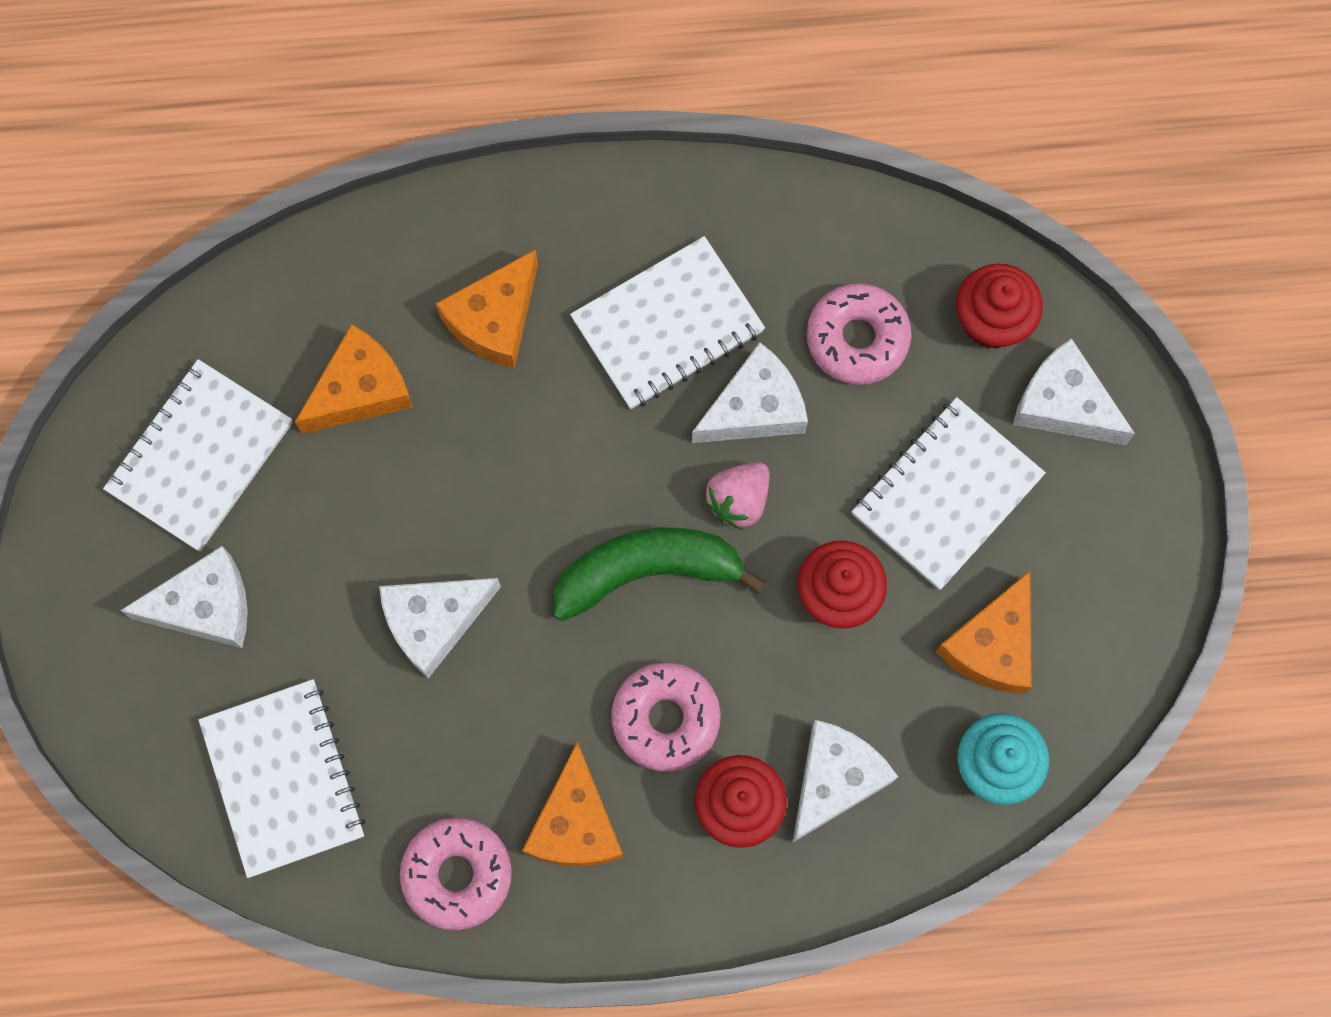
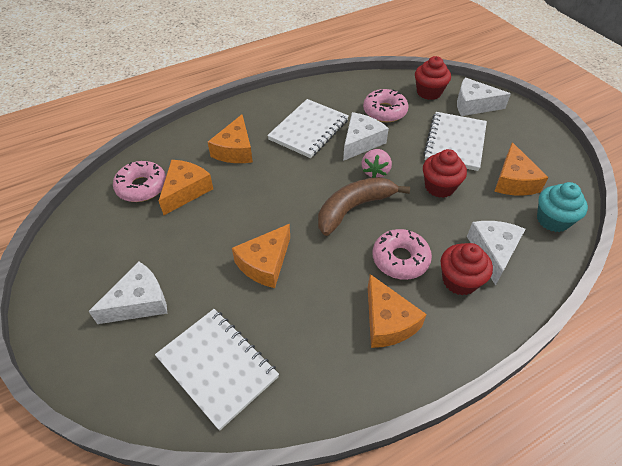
camera: 25 degrees left, 25 degrees down
(200, 457) = (114, 241): white notebook -> none
(434, 621) = (265, 263): white cheese -> orange cheese
(457, 874) = (341, 374): pink donut -> pink donut (142, 187)
(647, 571) = (354, 208): green banana -> brown banana

